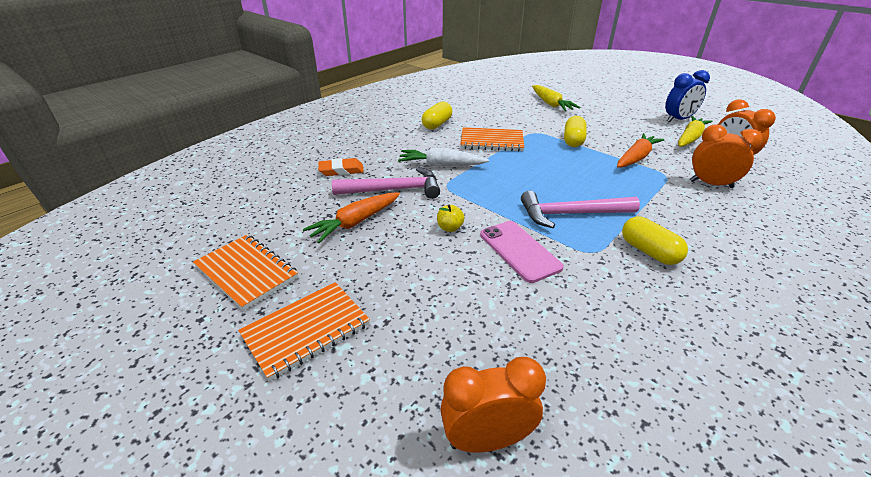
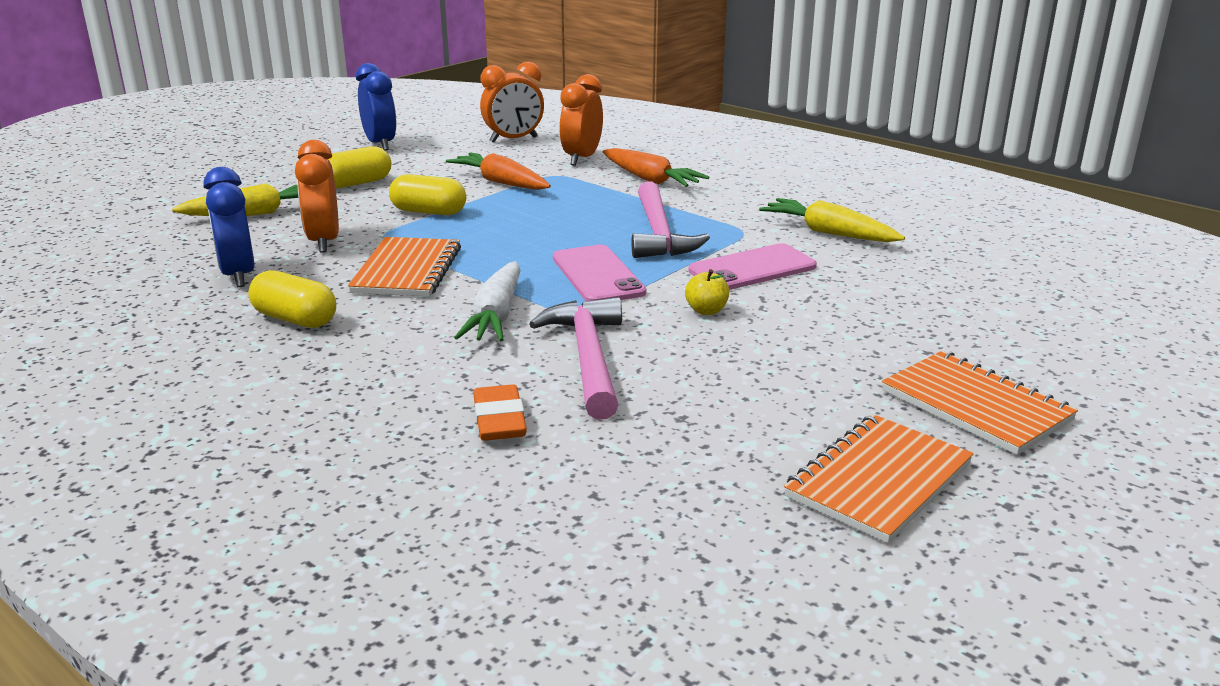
camera: 90 degrees left, 10 degrees down
(355, 222) = (704, 388): orange carrot -> orange carrot (650, 179)
(479, 109) = (238, 275): none -> blue clock
(487, 439) = (1049, 299): orange clock -> orange clock (324, 242)
(496, 192) = (598, 275): none -> pink phone
(649, 251) = (735, 205): yellow capsule -> yellow capsule (357, 183)
(690, 138) = (447, 148): yellow carrot -> yellow carrot (829, 233)

